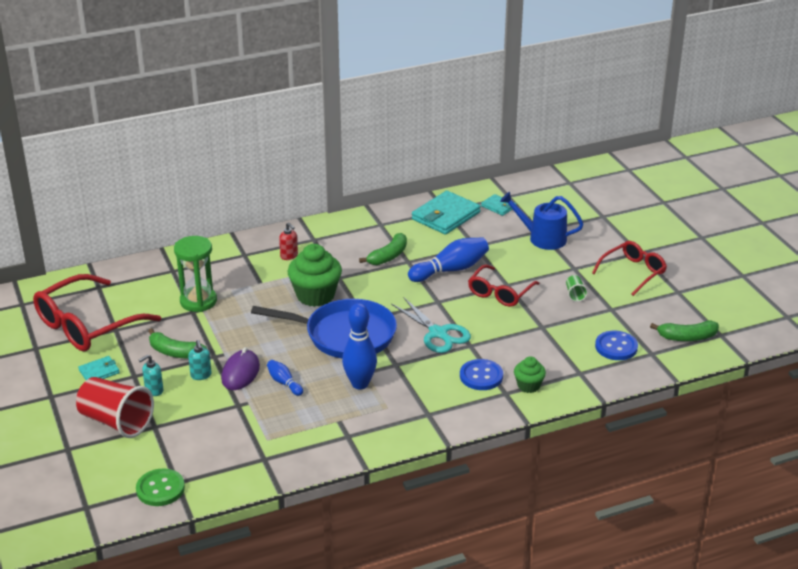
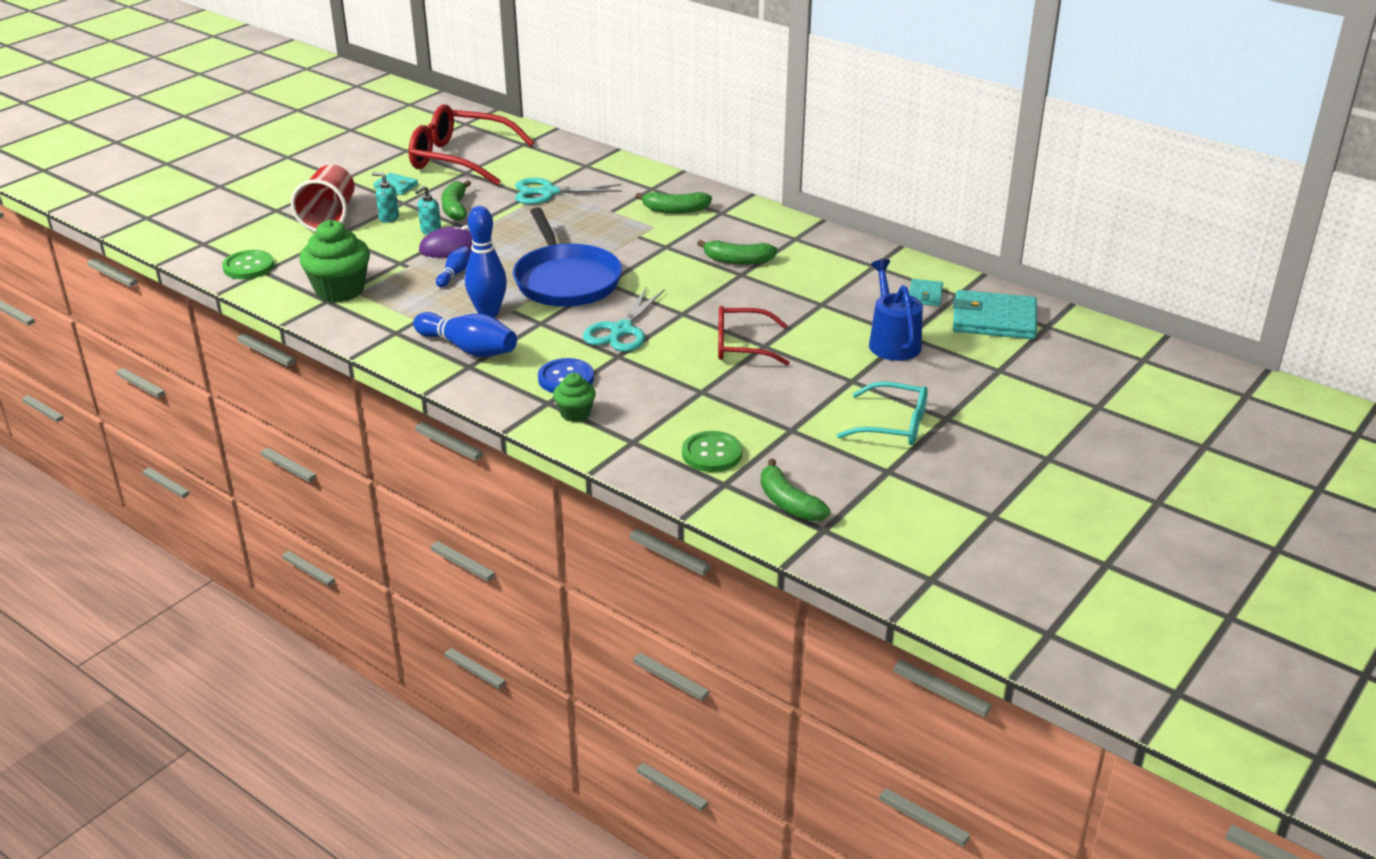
camera: 60 degrees right, 0 degrees up
(198, 301) = (548, 192): green hourglass -> turquoise scissors
(289, 256) = (675, 210): red soap dispenser -> green banana
(315, 295) = (619, 244): green cupcake -> green cupcake (340, 290)
(445, 216) = (861, 269): turquoise wallet -> turquoise wallet (993, 319)
(451, 270) = (754, 303): blue bowling pin -> blue bowling pin (468, 349)
(575, 294) = (794, 396): green cup -> none
(616, 347) = (712, 454): blue button -> green button
(633, 272) = (893, 425): red glasses -> turquoise glasses

